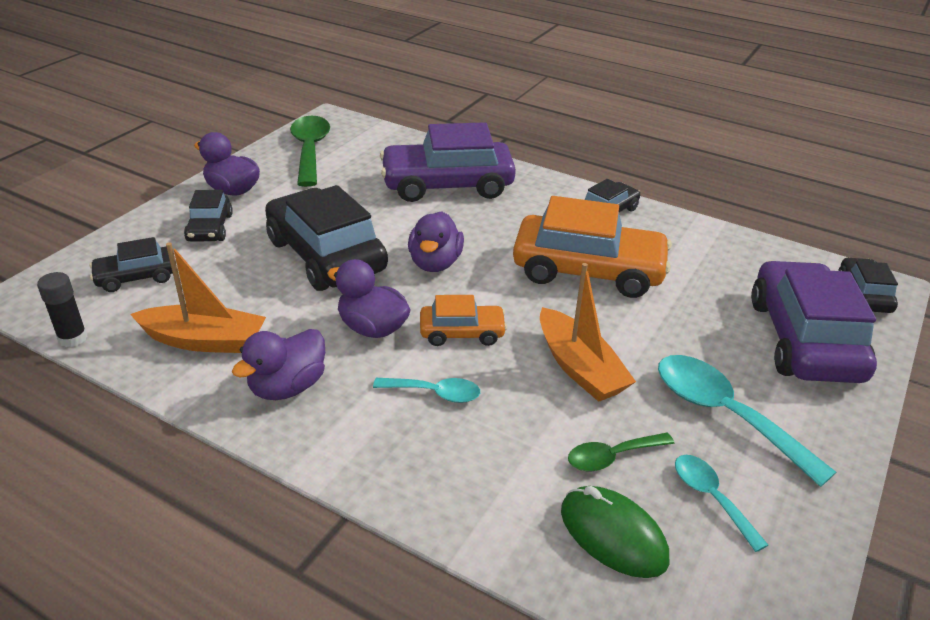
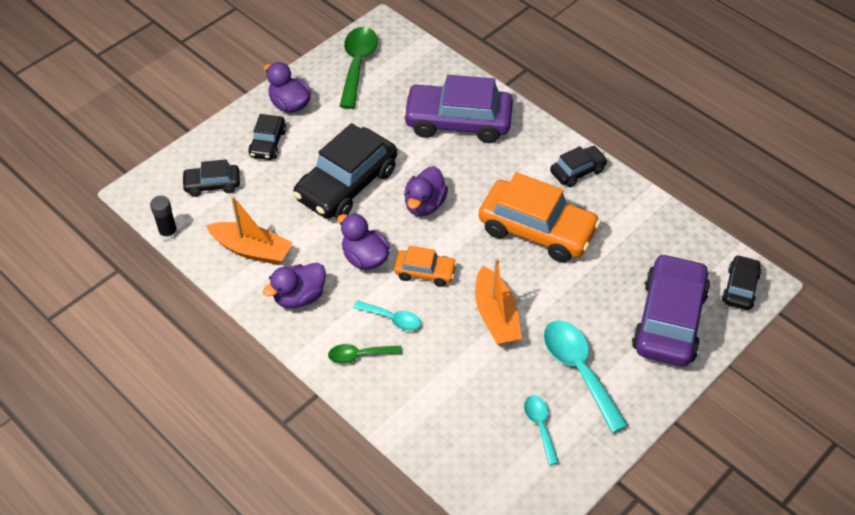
camera: 15 degrees right, 15 degrees up
(326, 255) = (347, 184): black car -> black car turned 120 degrees counterclockwise
(611, 457) = (490, 386): green spoon -> green spoon (359, 355)
(613, 535) = (469, 437): green mouse -> none

